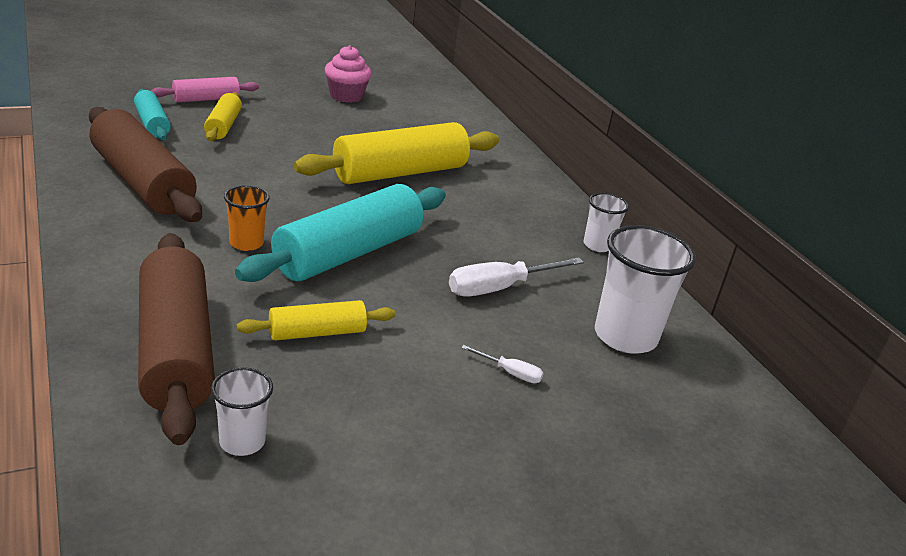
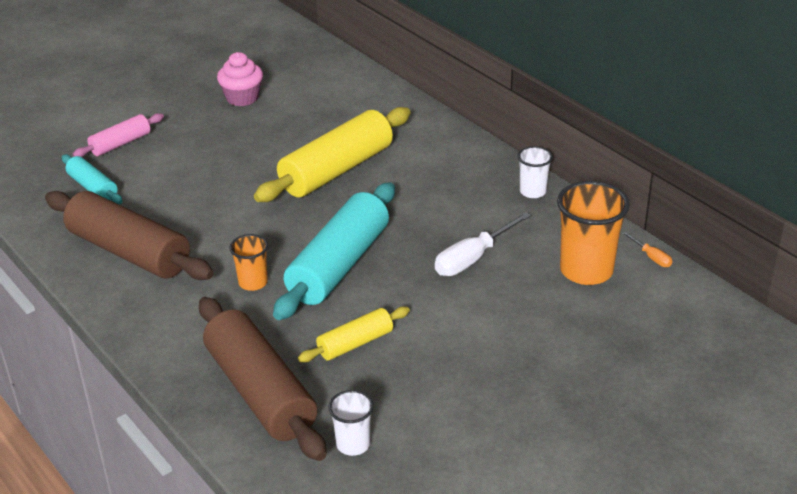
camera: 10 degrees left, 5 degrees up
(223, 126) = (156, 169): yellow rolling pin -> none
(510, 373) = (514, 329): white screwdriver -> none
(625, 336) = (586, 270): white cup -> orange cup
(709, 345) = (651, 257): none -> orange screwdriver

